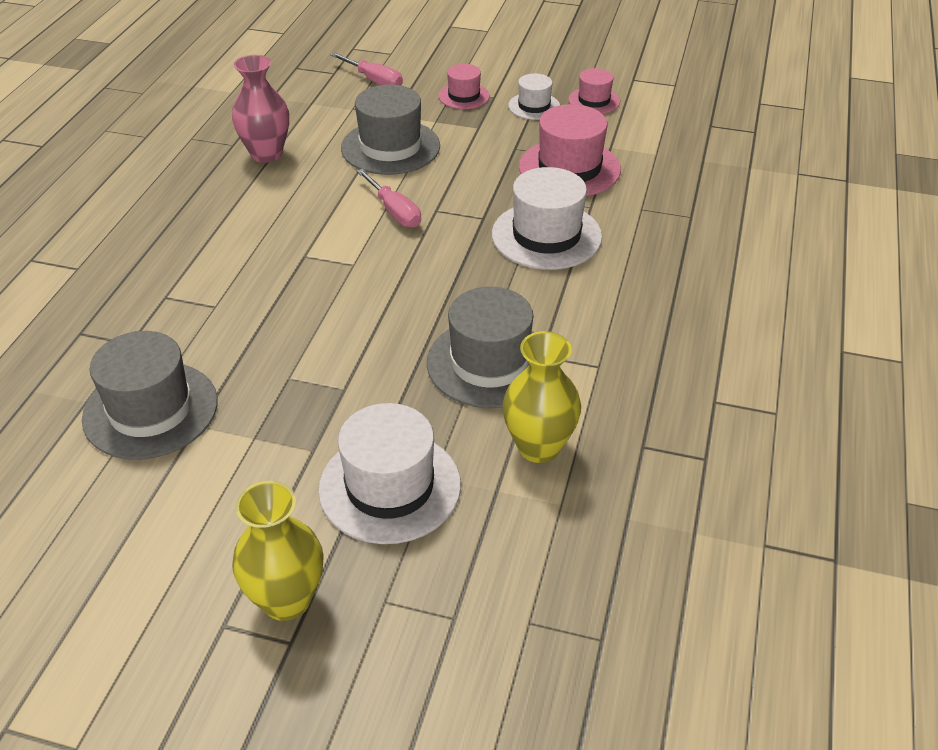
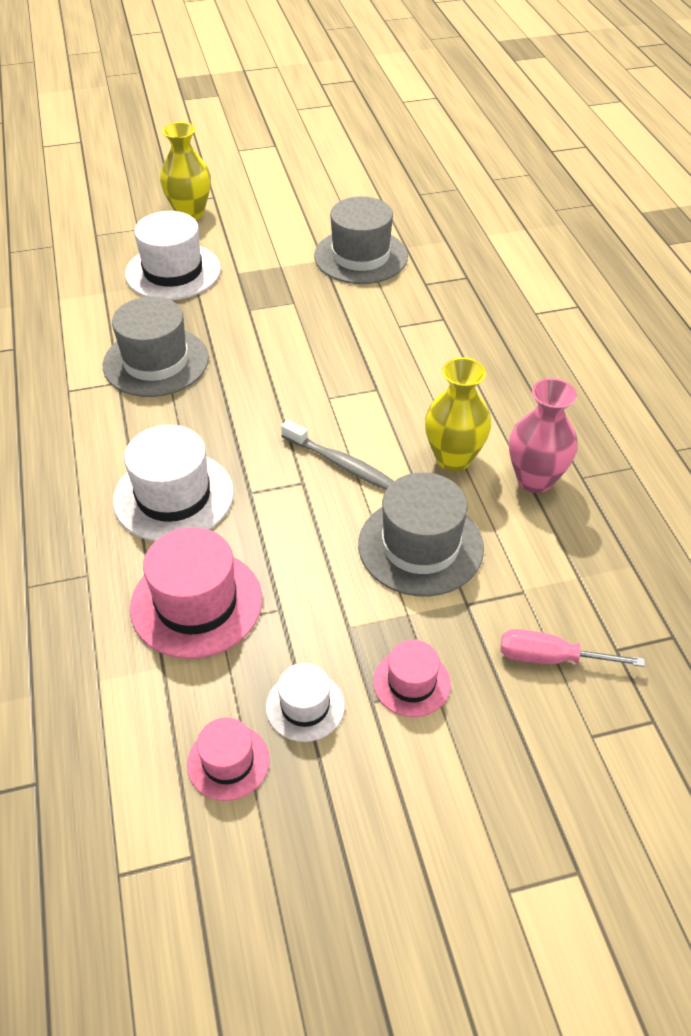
camera: 150 degrees right, 5 degrees up
(394, 211) = (341, 464): pink screwdriver -> grey toothbrush
(538, 447) = (89, 323): yellow vase -> yellow vase (453, 458)

